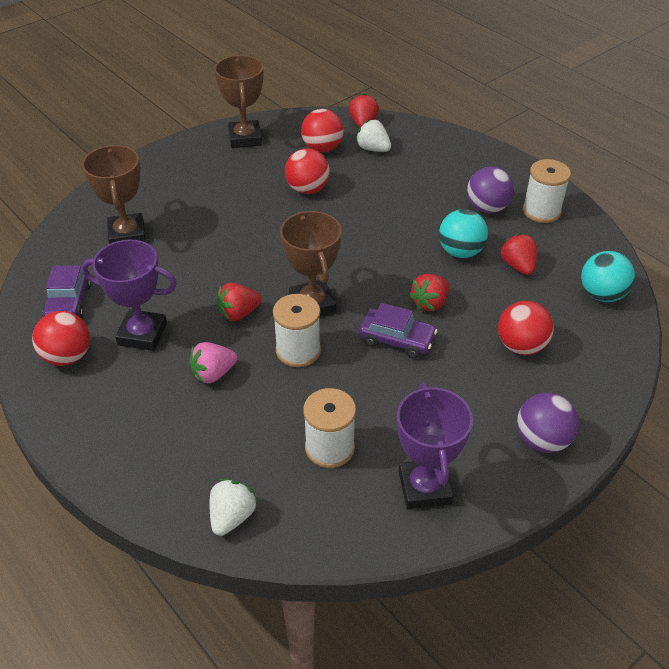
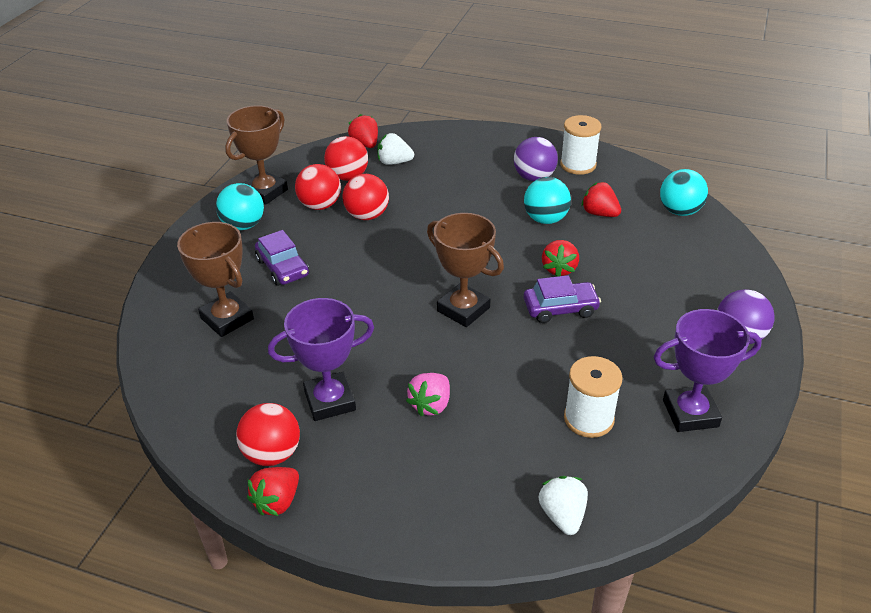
camera: 30 degrees left, 5 degrees down
(69, 302) = (225, 404): purple car -> purple car (283, 268)
(204, 161) = (243, 225): none -> turquoise ball
(238, 313) = (404, 344): red strawberry -> red strawberry (277, 501)
(245, 138) = (265, 192): brown trophy -> brown trophy turned 75 degrees clockwise
(298, 350) = (487, 352): white spool -> none
(424, 487) = (690, 413): purple trophy -> purple trophy turned 60 degrees counterclockwise
(521, 346) = (658, 273): red ball -> red ball (320, 205)

